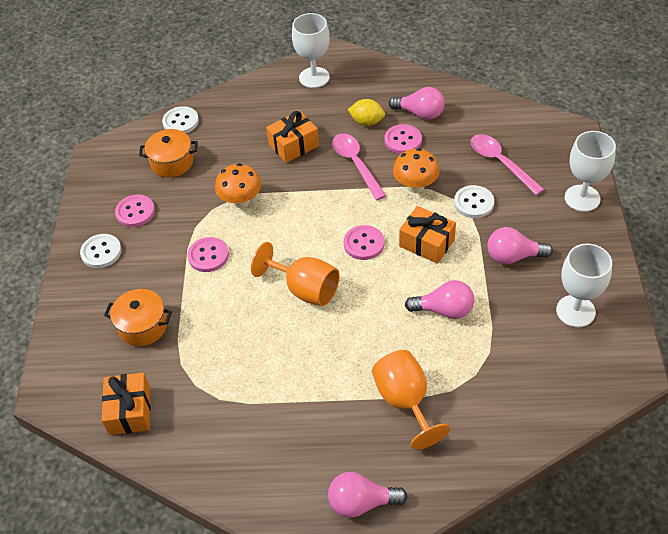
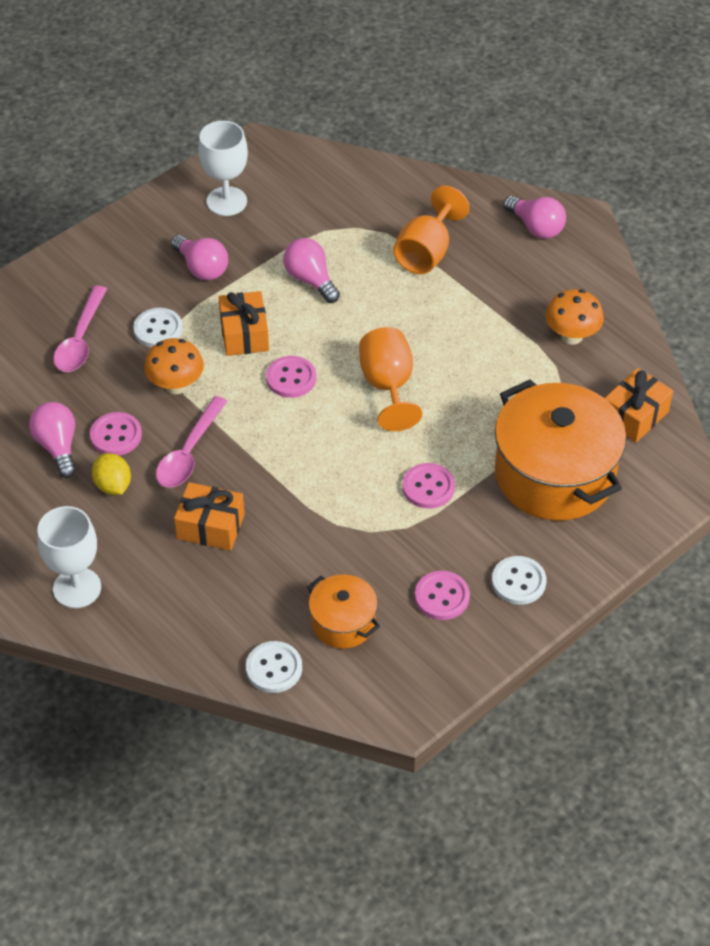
camera: 135 degrees left, 0 degrees up
(143, 326) = (554, 474): orange pot -> orange pot, size x1.99
(241, 201) = (334, 514): orange mushroom -> orange mushroom (571, 336)
(582, 198) = (79, 258): white goblet -> none

